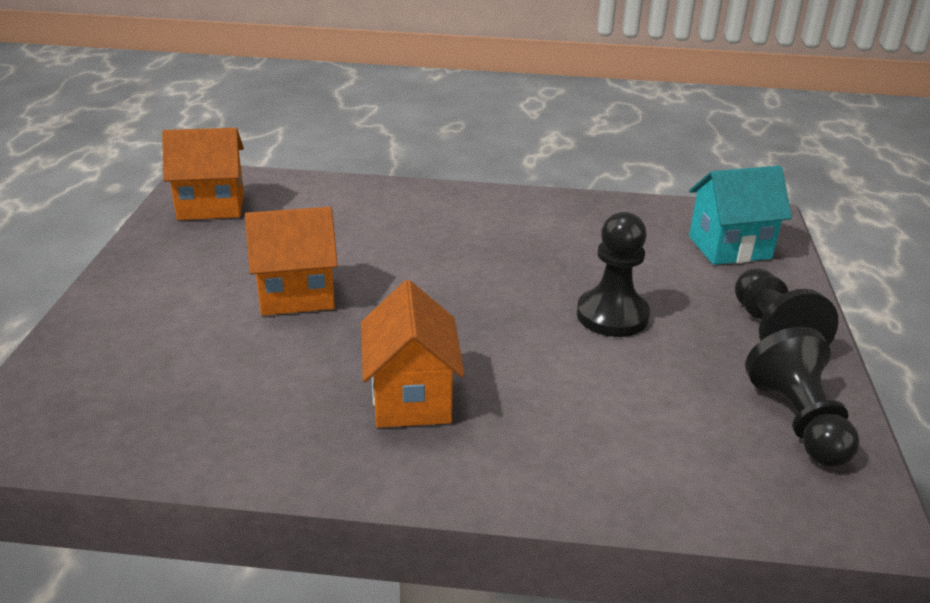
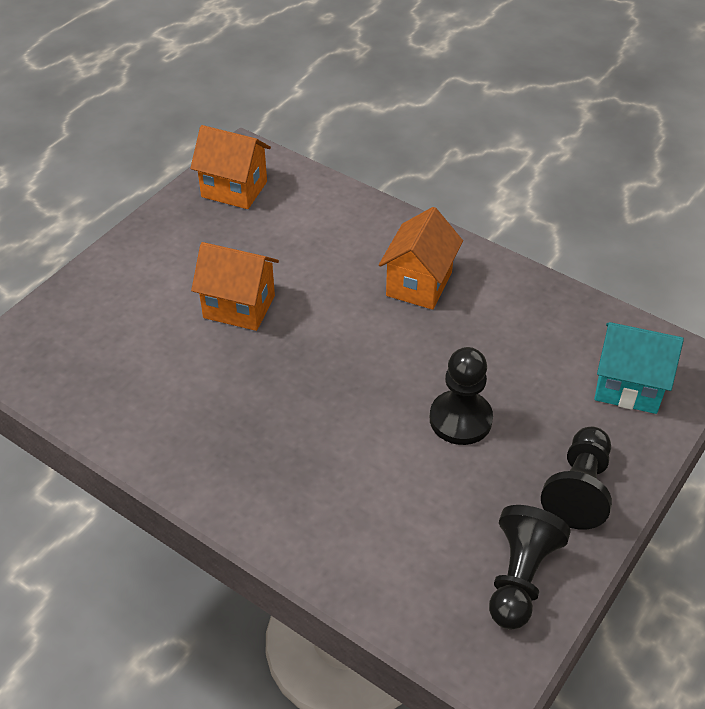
camera: 30 degrees right, 15 degrees up
(411, 398) = (254, 435): orange house -> orange house (419, 284)

